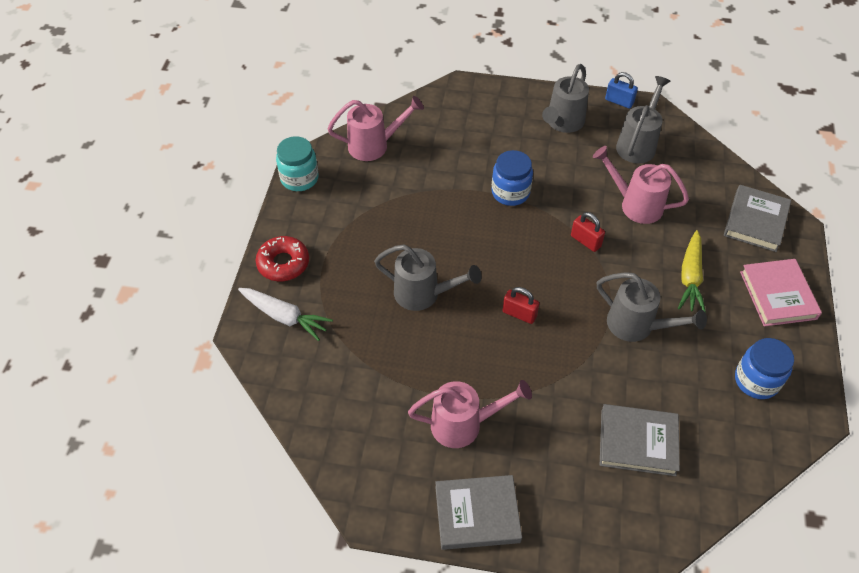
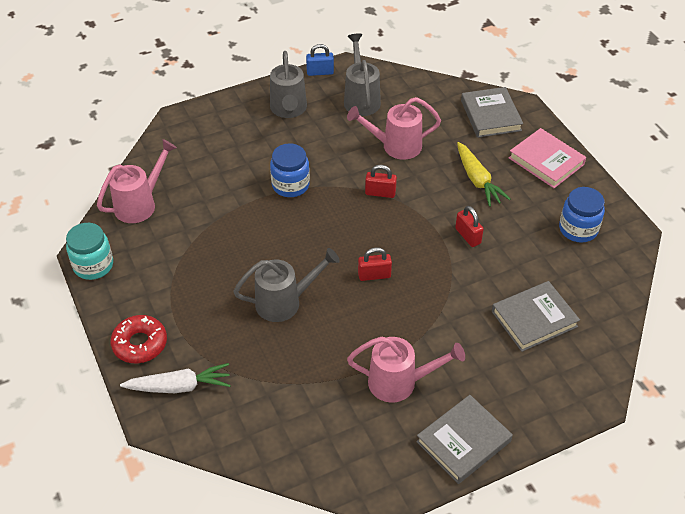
camera: 35 degrees left, 5 degrees down
(463, 424) = (399, 382): pink watering can -> pink watering can turned 45 degrees clockwise
(636, 326) = (468, 236): grey watering can -> red padlock

